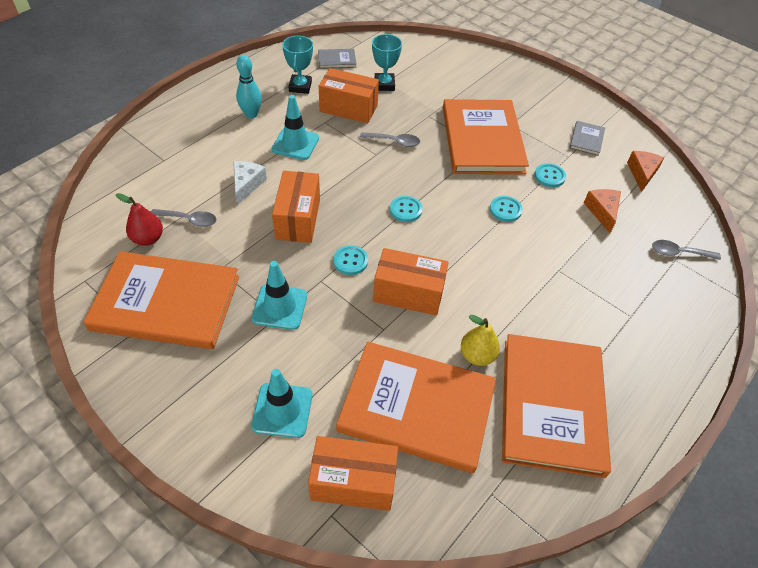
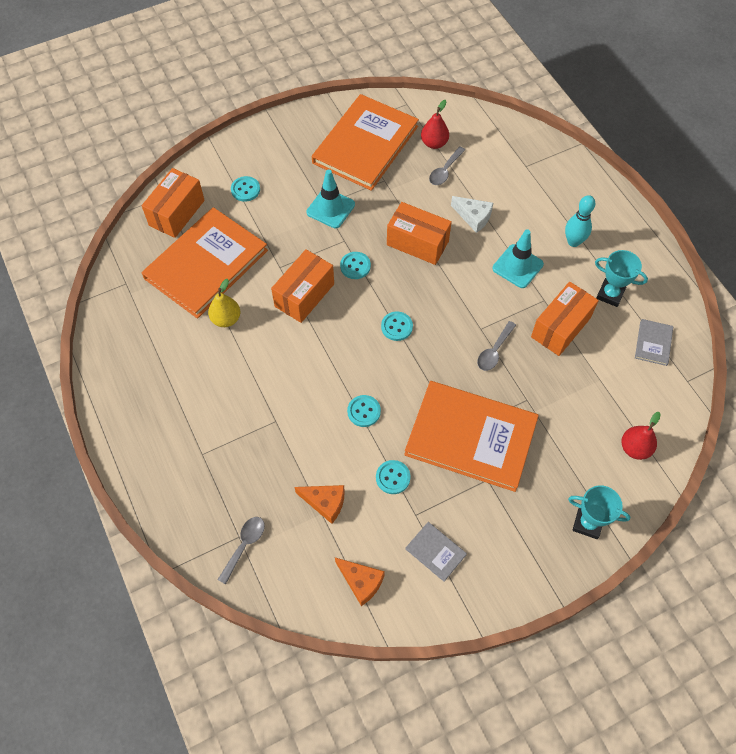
camera: 115 degrees right, 10 degrees up
(282, 410) = (245, 190): turquoise traffic cone -> turquoise button
(384, 84) = (594, 376): turquoise trophy -> turquoise trophy (587, 523)
(433, 59) = (635, 448): none -> red pear
(551, 405) = (161, 349): orange book -> none

